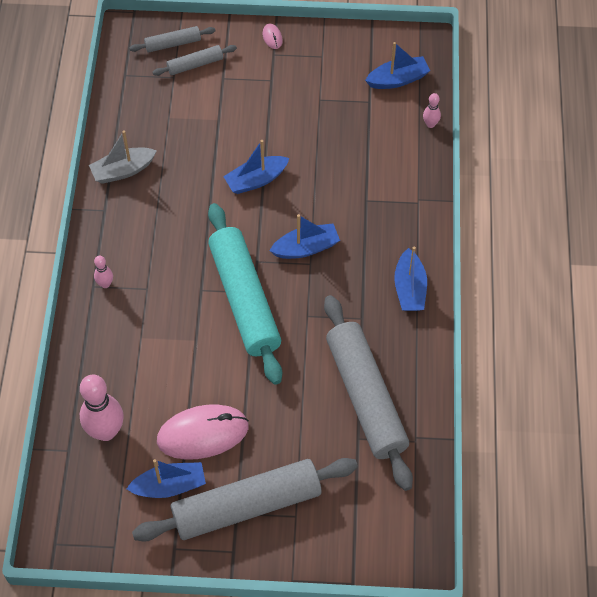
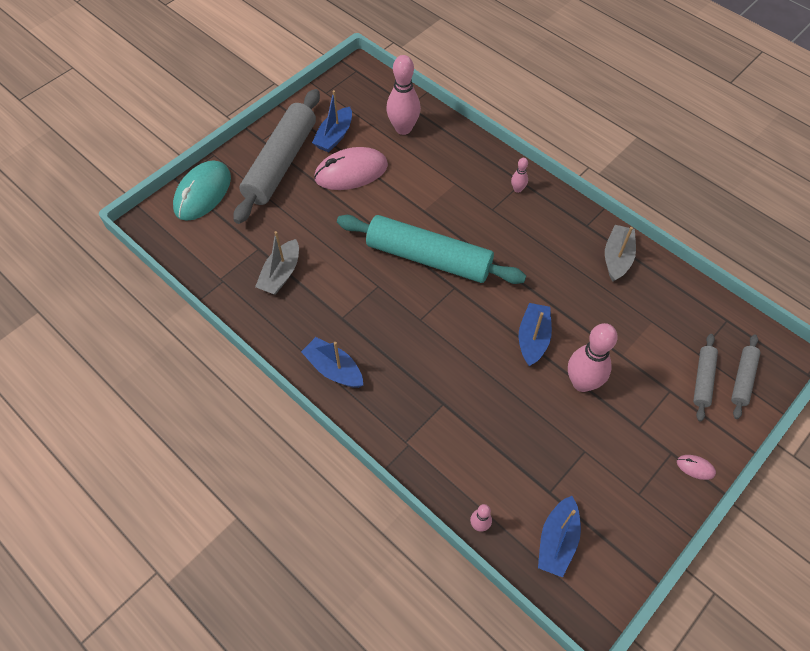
camera: 130 degrees right, 0 degrees up
(203, 434) = (351, 172): pink mouse -> pink mouse turned 45 degrees clockwise
(266, 130) = (582, 383): none -> pink bowling pin
(306, 248) = (436, 327): blue boat -> none
(345, 544) = (203, 193): none -> turquoise mouse
(366, 397) = (280, 274): grey rolling pin -> grey boat

